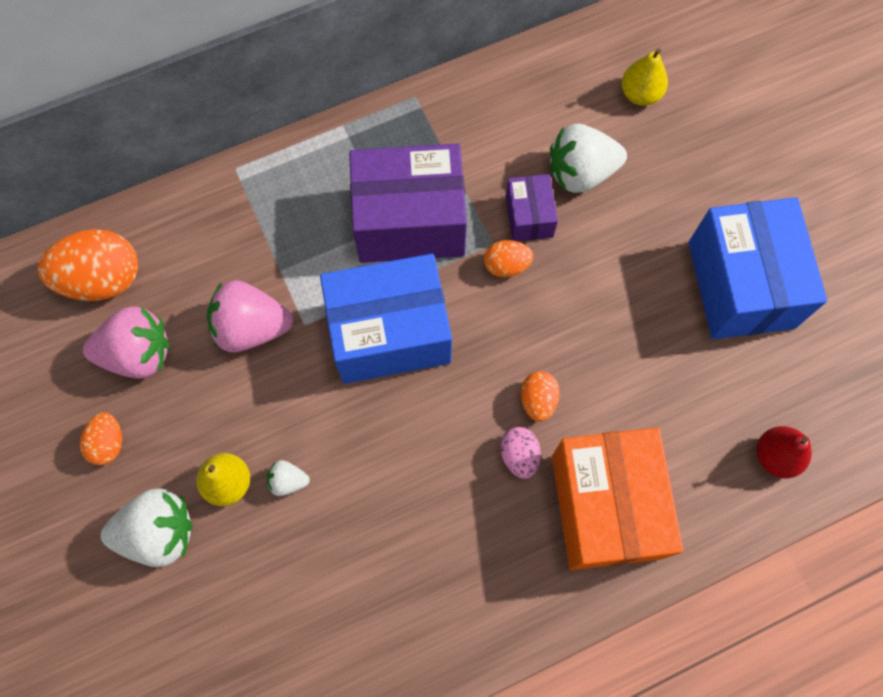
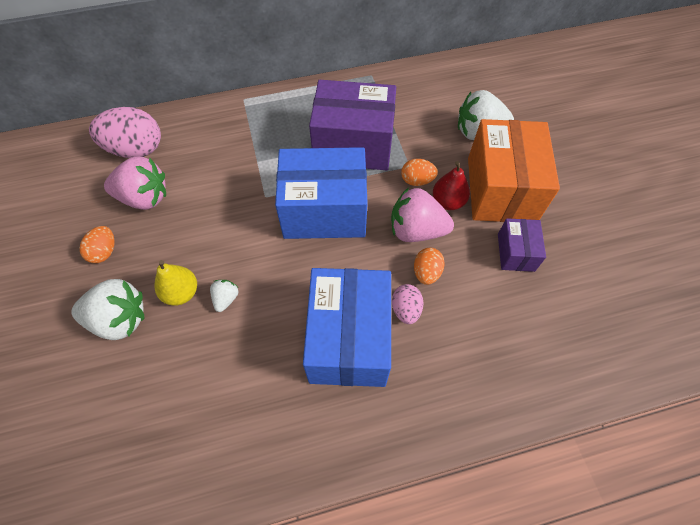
camera: 10 degrees right, 10 degrees down
(103, 279) = (136, 149): orange egg -> pink egg
(251, 328) = (227, 193): pink strawberry -> pink strawberry (416, 230)
(288, 481) = (226, 299): white strawberry -> white strawberry turned 90 degrees clockwise
(529, 216) = (438, 153): purple box -> purple box (515, 252)
(605, 506) = (469, 359): orange box -> orange box (500, 189)
(640, 94) = (525, 92): yellow pear -> none
(740, 284) = (591, 217): blue box -> blue box (349, 339)
(775, 456) = (613, 343): red pear -> red pear (448, 202)

